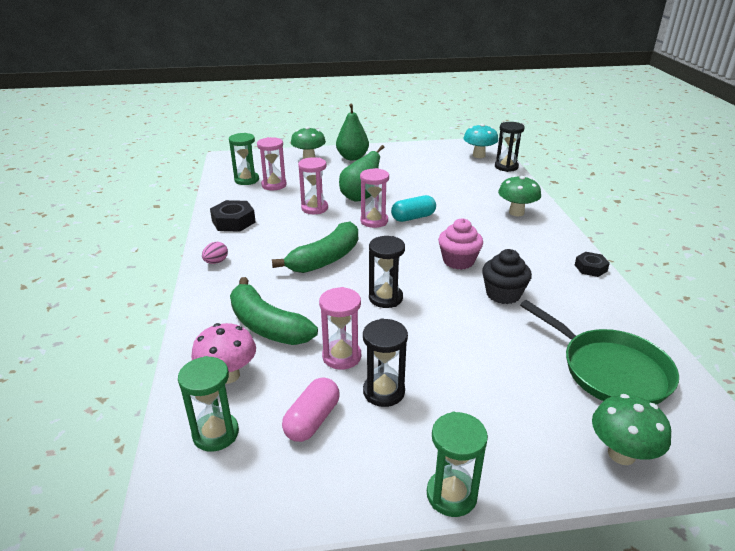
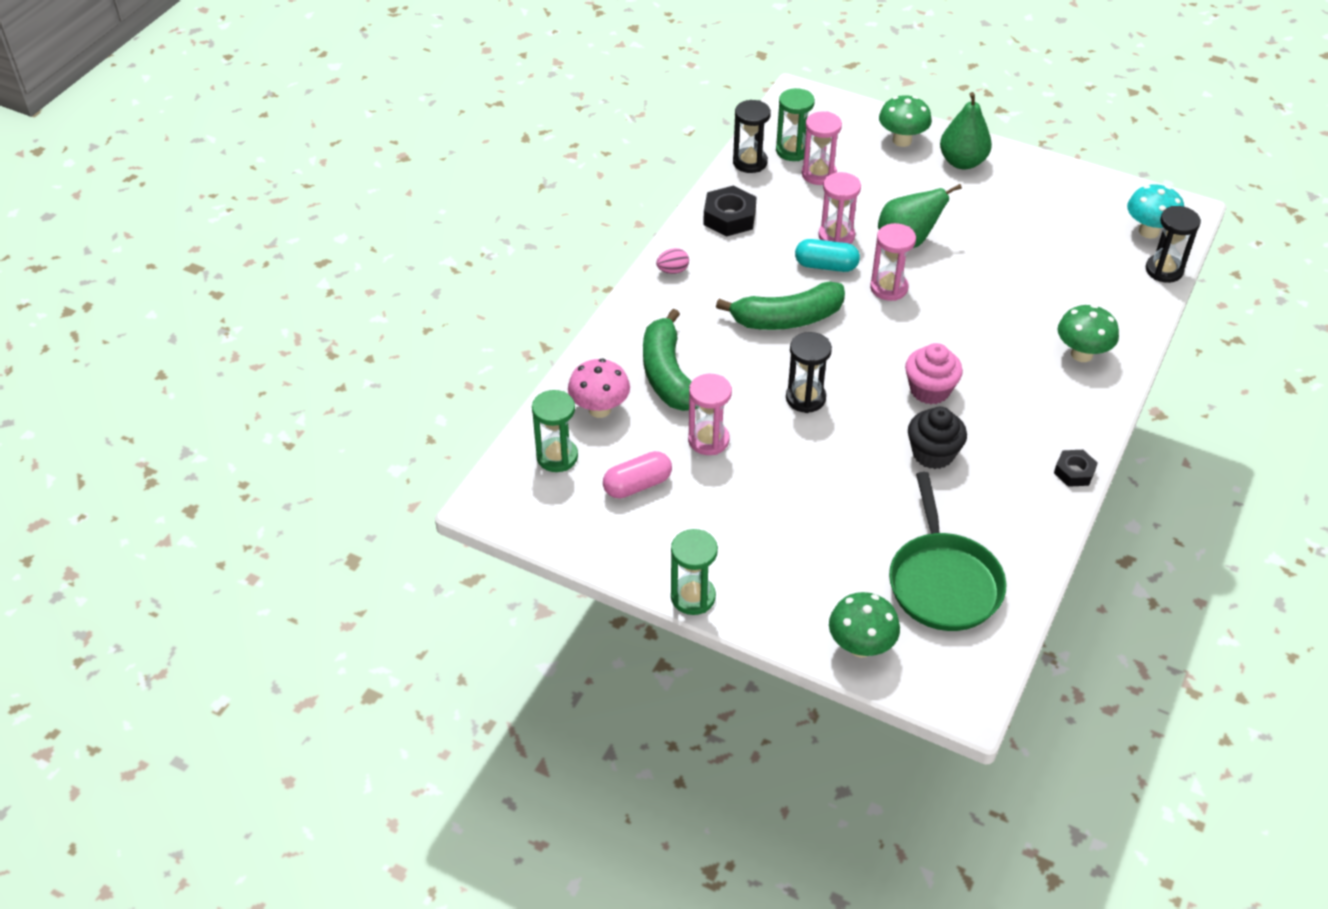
camera: 35 degrees right, 15 degrees up
(383, 392) = (716, 492): black hourglass -> black hourglass (750, 162)
(413, 217) = (941, 303): turquoise capsule -> turquoise capsule (826, 266)

